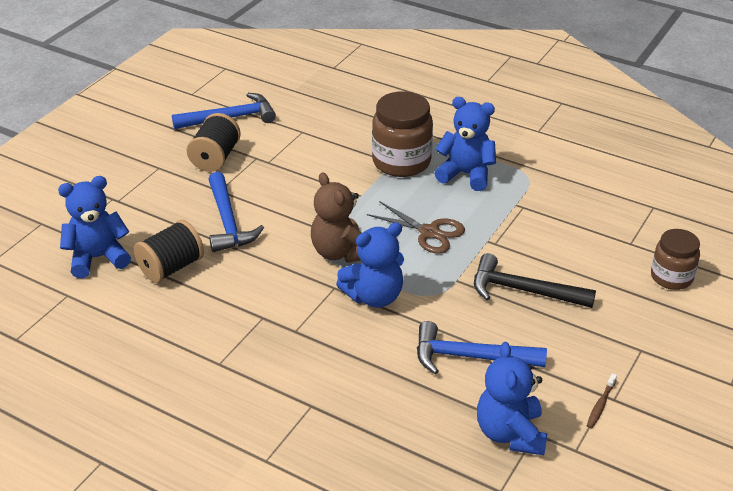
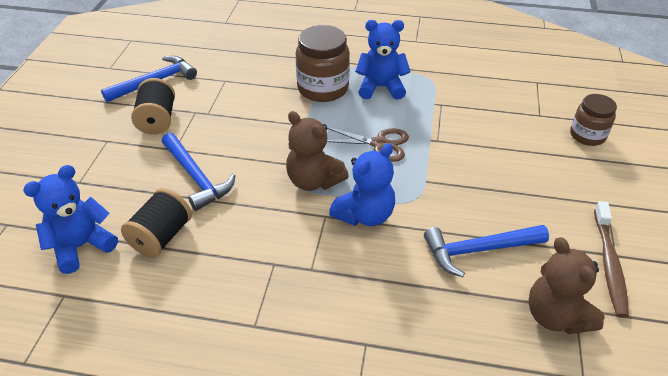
camera: 20 degrees left, 5 degrees up
(510, 433) = (556, 316): blue teddy bear -> brown teddy bear
(524, 291) = (485, 176): black hammer -> none
(600, 405) = (609, 264): brown toothbrush -> brown toothbrush, size x2.04

